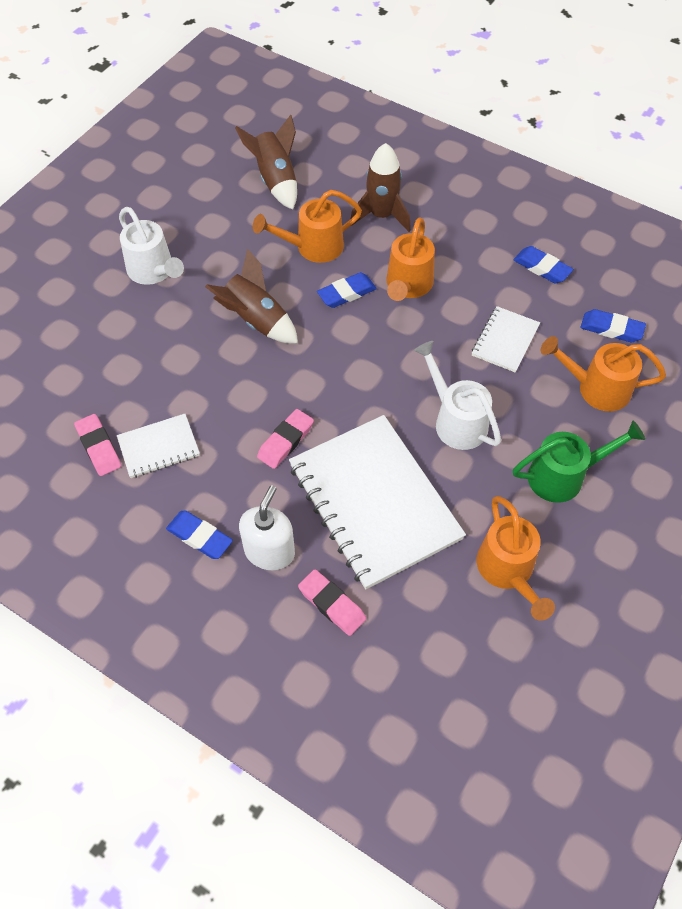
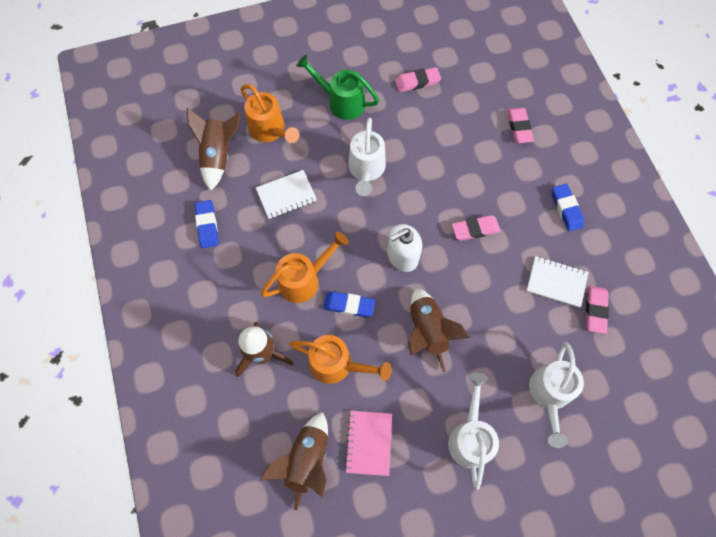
camera: 140 degrees left, 10 degrees up
(101, 344) = (549, 395): none -> white watering can
(236, 218) = (369, 443): none -> pink notebook
(269, 551) = (532, 174): white soap dispenser -> white soap dispenser (402, 256)
(374, 502) = (454, 159): white notebook -> none
(508, 571) = (417, 82): orange watering can -> pink eraser
(611, 329) = (218, 156): blue eraser -> brown rocket

